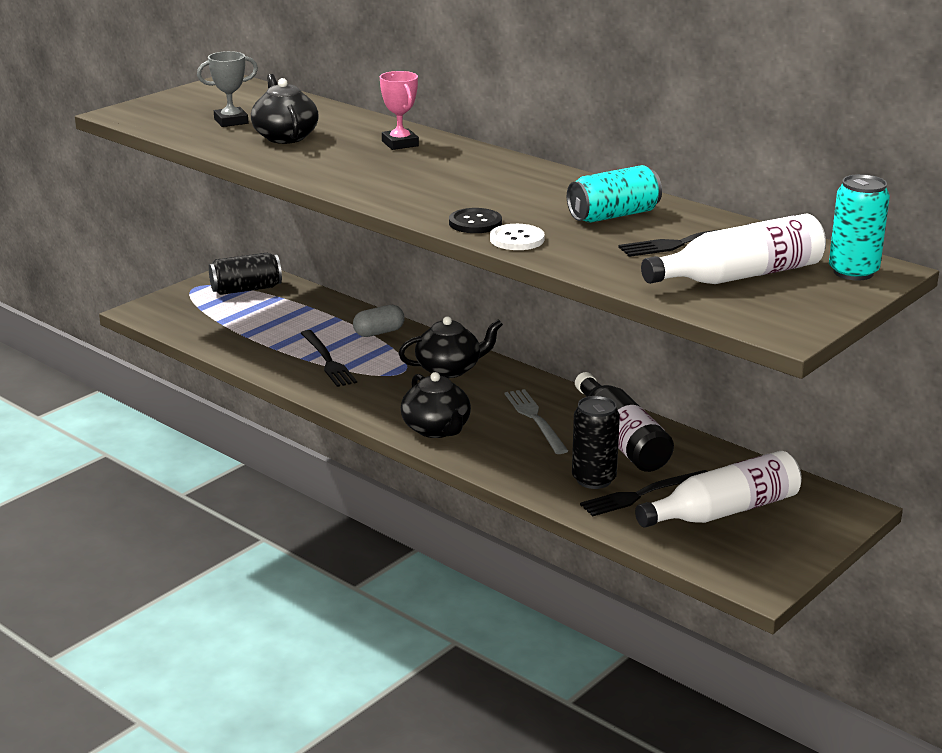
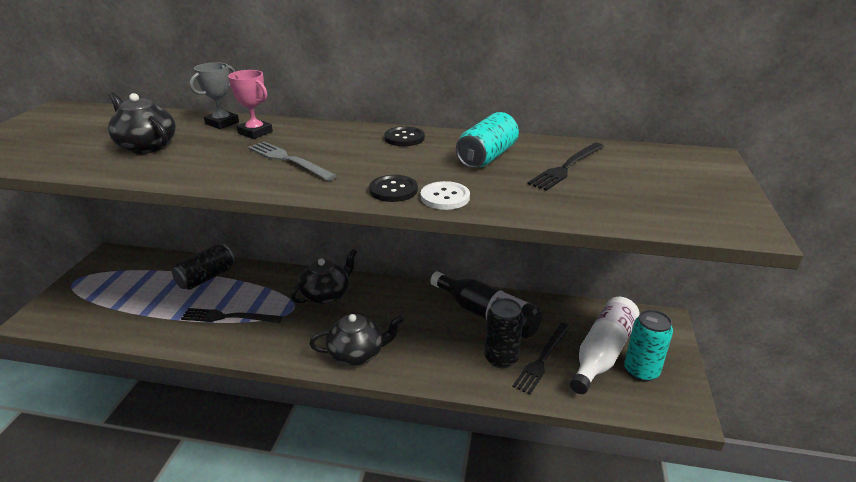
camera: 30 degrees left, 5 degrees up
(231, 121) = (82, 142): grey trophy -> grey trophy (222, 123)
(246, 289) = (120, 271): black can -> black can (206, 278)
(327, 361) = (228, 317): black fork -> black fork turned 150 degrees clockwise
(379, 332) = (252, 279): grey capsule -> none
(436, 429) = (357, 354): black teapot -> black teapot turned 45 degrees counterclockwise
(535, 419) = (418, 318): grey fork -> grey fork (288, 160)
(549, 179) = (404, 138): none -> black button
(740, 276) = (642, 186): white bottle -> none
(853, 272) = (699, 163): turquoise can -> turquoise can (641, 371)

